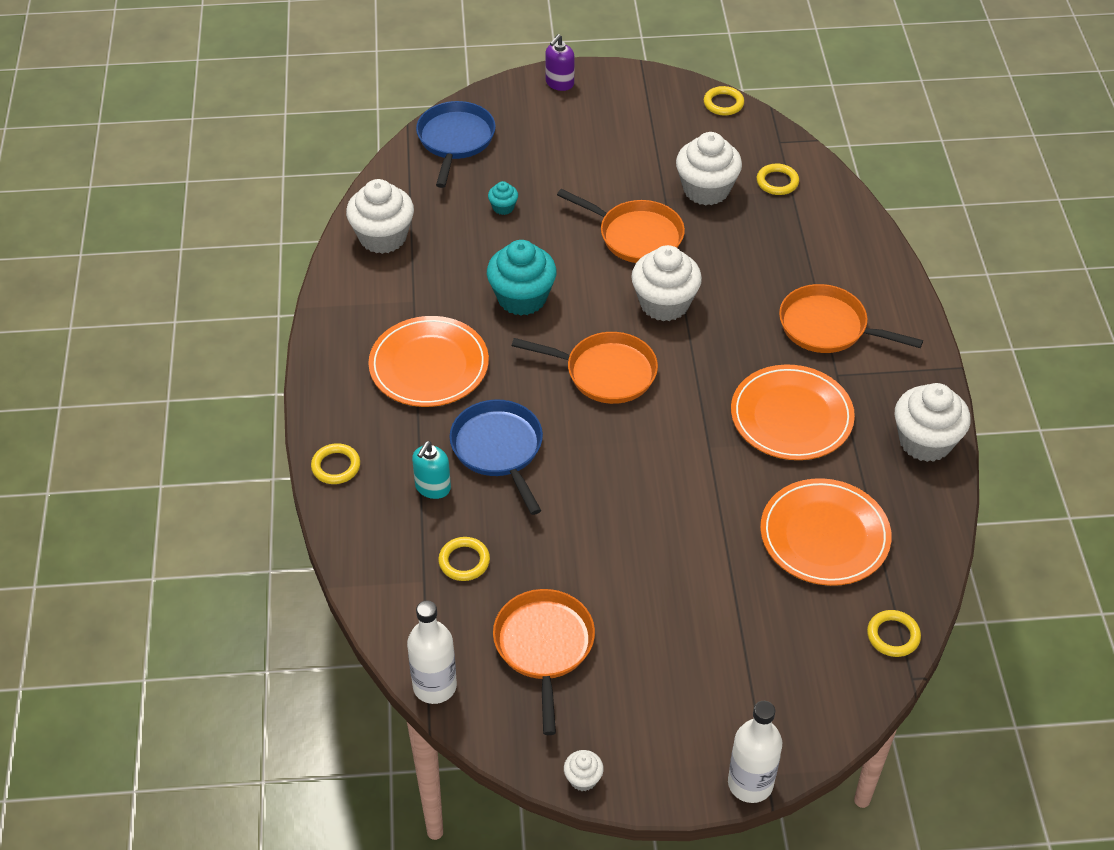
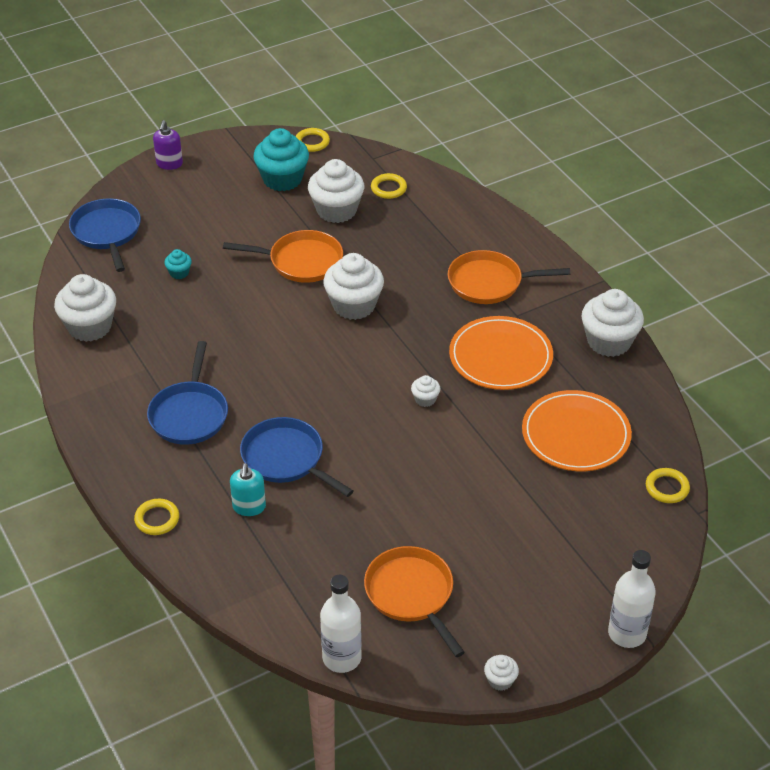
camera: 25 degrees left, 5 degrees down
(429, 365) = (189, 414): orange plate -> blue pan
(464, 561) = (309, 554): yellow ring -> none
(522, 298) = (236, 337): turquoise cupcake -> turquoise cupcake (282, 179)
(605, 372) = (338, 372): orange pan -> none
(681, 436) = (425, 399): none -> white cupcake

